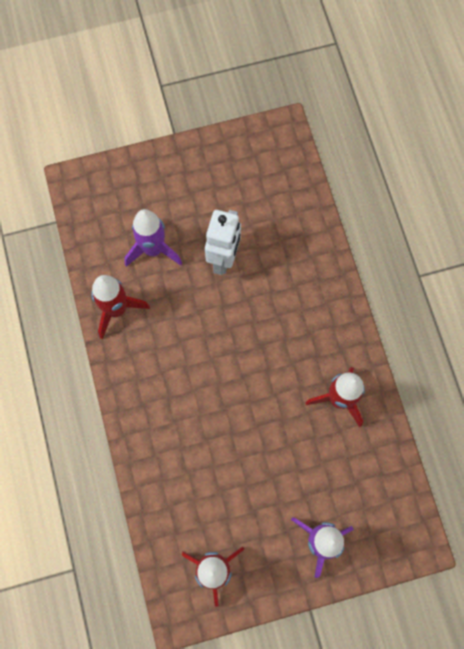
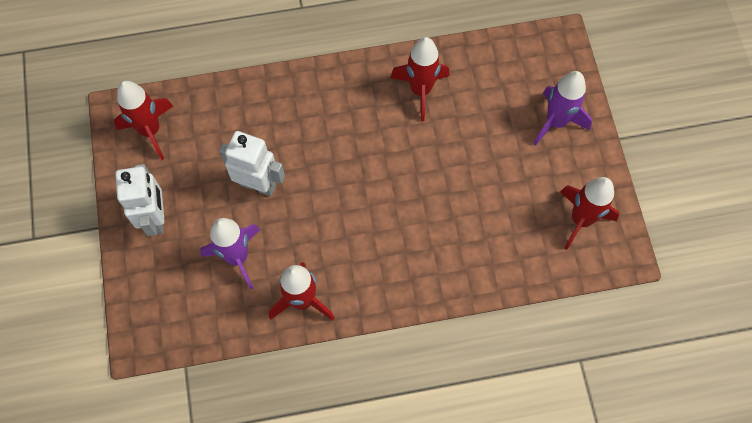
camera: 85 degrees left, 5 degrees down
(185, 177) = (156, 218): none -> white robot
(268, 159) = (150, 131): none -> red rocket

